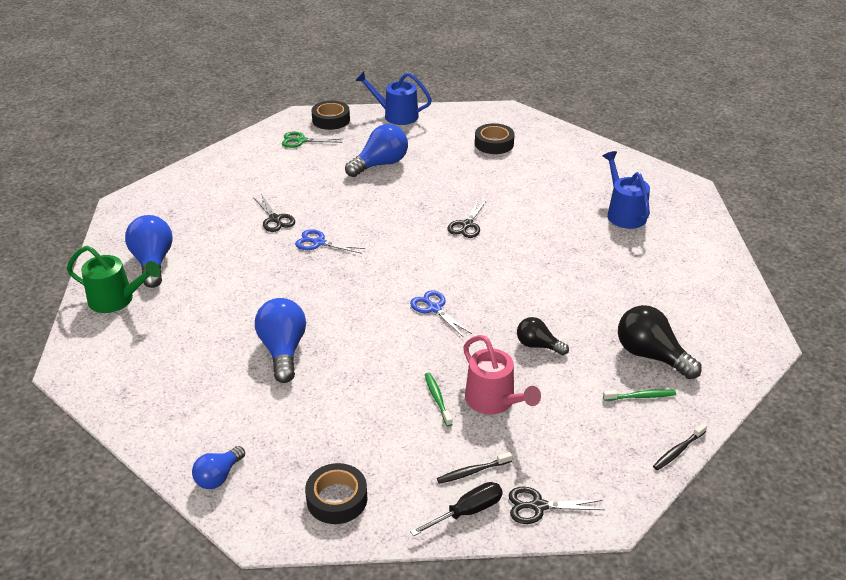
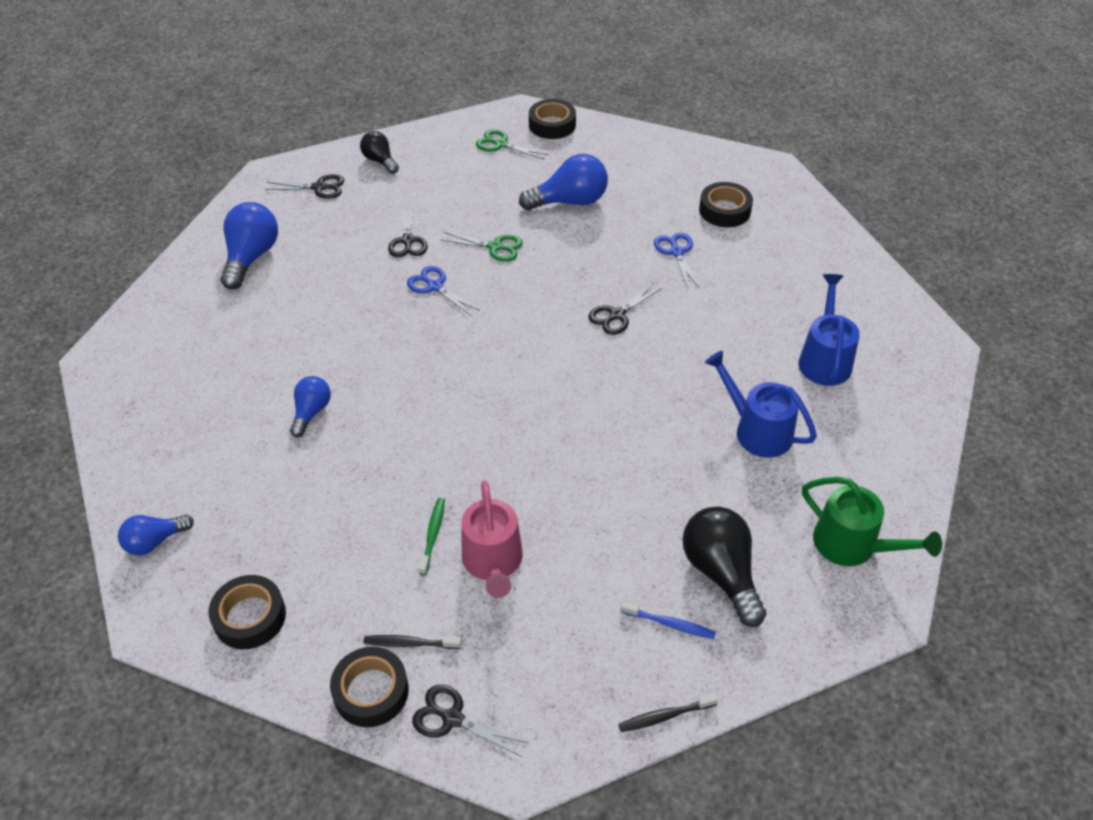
camera: 25 degrees right, 10 degrees up
(116, 299) = (189, 292): green watering can -> green watering can (852, 545)
(175, 202) = (319, 187): none -> black scissors
(283, 350) = (311, 412): blue light bulb -> blue light bulb, size x0.60
(346, 206) = (495, 247): none -> green scissors
(396, 115) = (632, 139): blue watering can -> blue watering can (757, 430)
(434, 308) = (506, 416): blue scissors -> blue scissors (676, 252)
(467, 512) = (371, 691): black screwdriver -> black tape
(538, 345) = (592, 508): black light bulb -> black light bulb (380, 161)
(641, 396) = (670, 624): green toothbrush -> blue toothbrush

